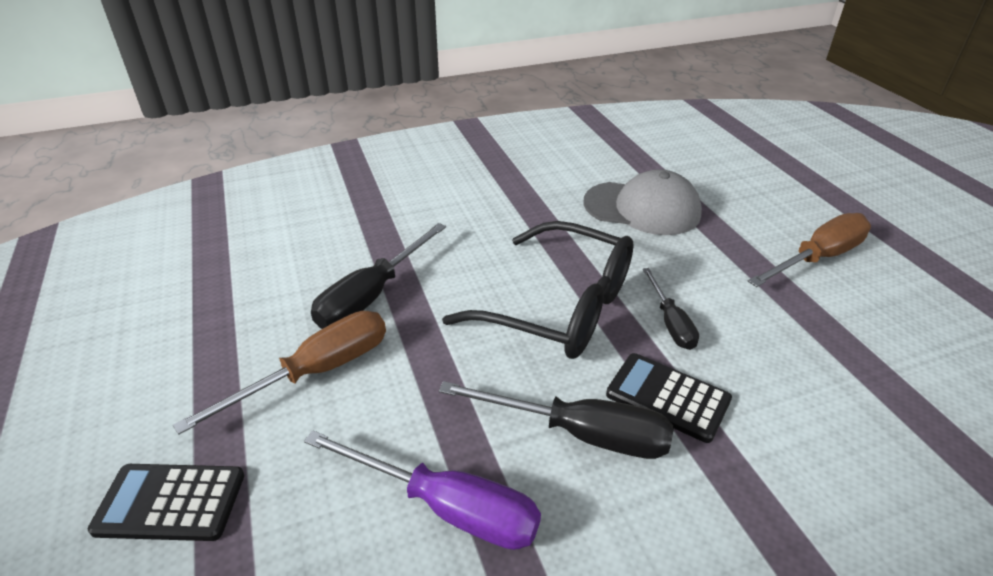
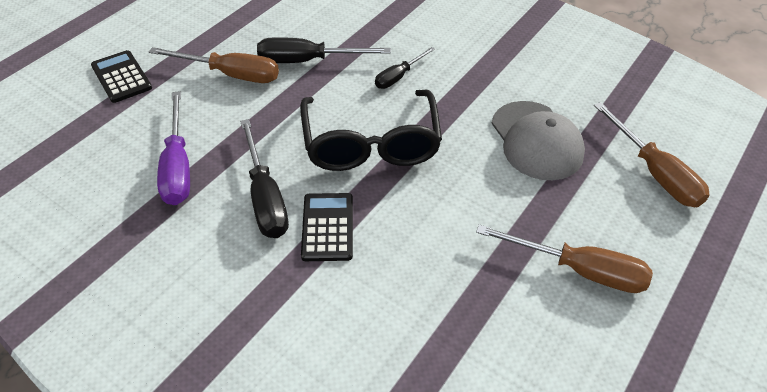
camera: 55 degrees right, 10 degrees up
(670, 323) = (405, 204): black screwdriver -> black screwdriver (398, 77)
(725, 174) = (654, 173): none -> brown screwdriver

